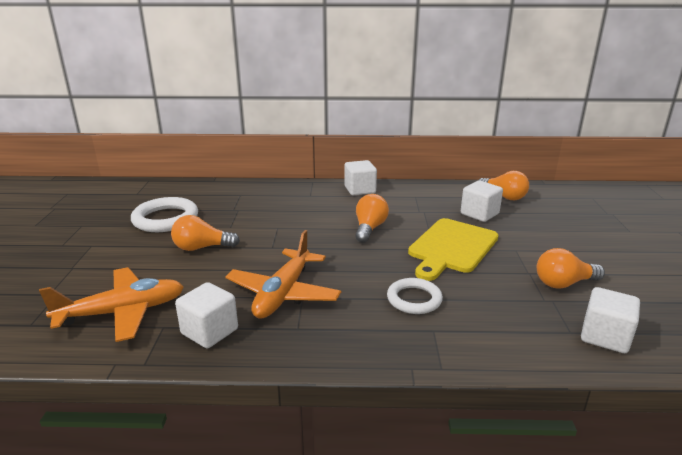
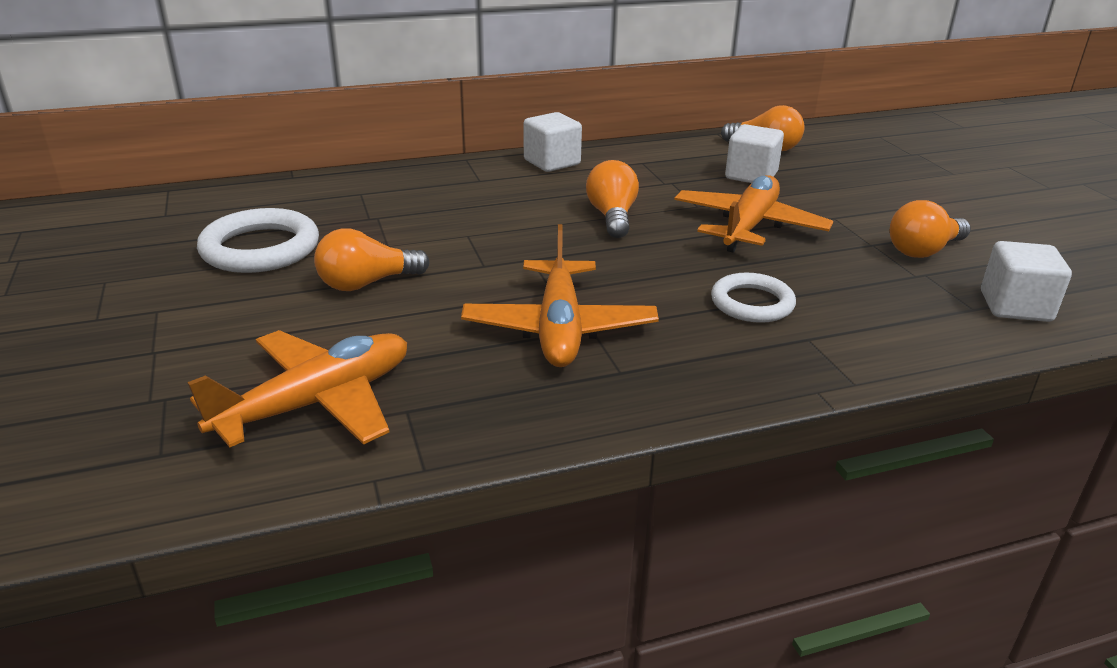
camera: 20 degrees left, 5 degrees up
(209, 331) = (490, 402): white cube -> none
(451, 247) = (748, 226): yellow cutting board -> orange plane

